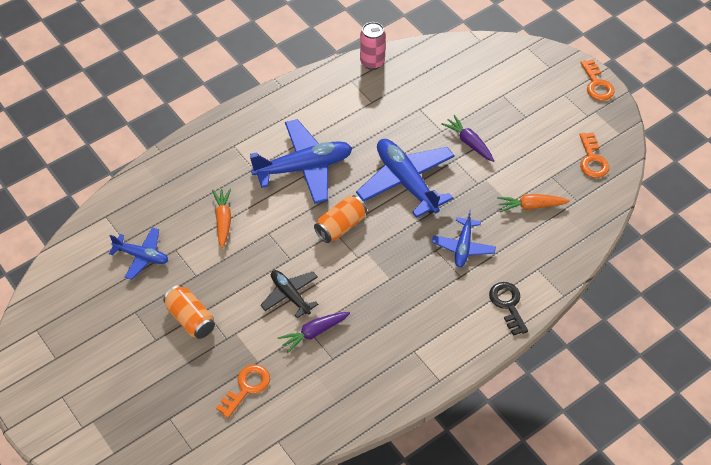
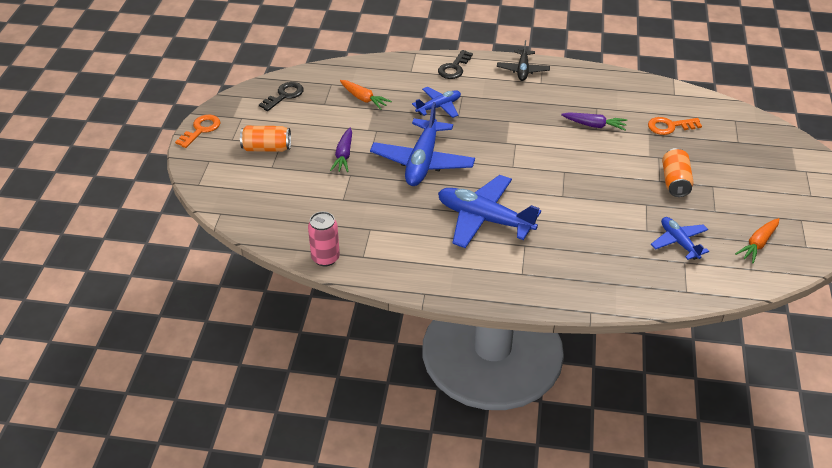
camera: 135 degrees left, 10 degrees down
(223, 220) = (588, 225): orange carrot -> orange carrot (758, 244)
(290, 295) = (588, 152): black plane -> black plane (522, 70)
(341, 226) = (504, 166): orange can -> orange can (267, 148)
(592, 159) = (284, 95): orange key -> black key

